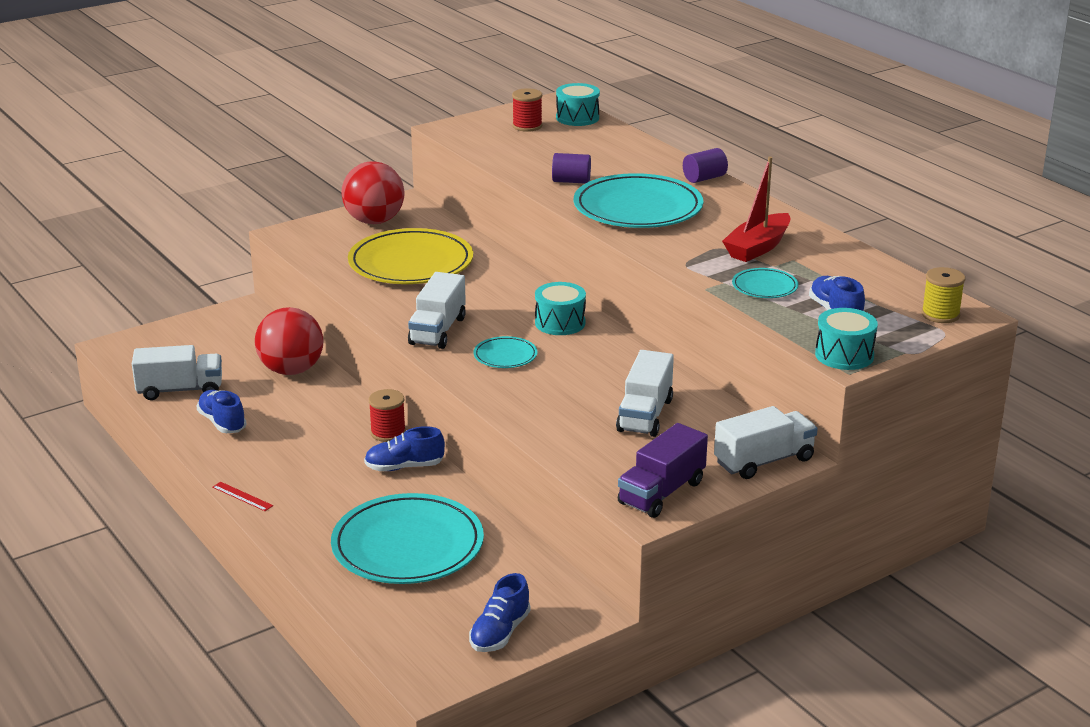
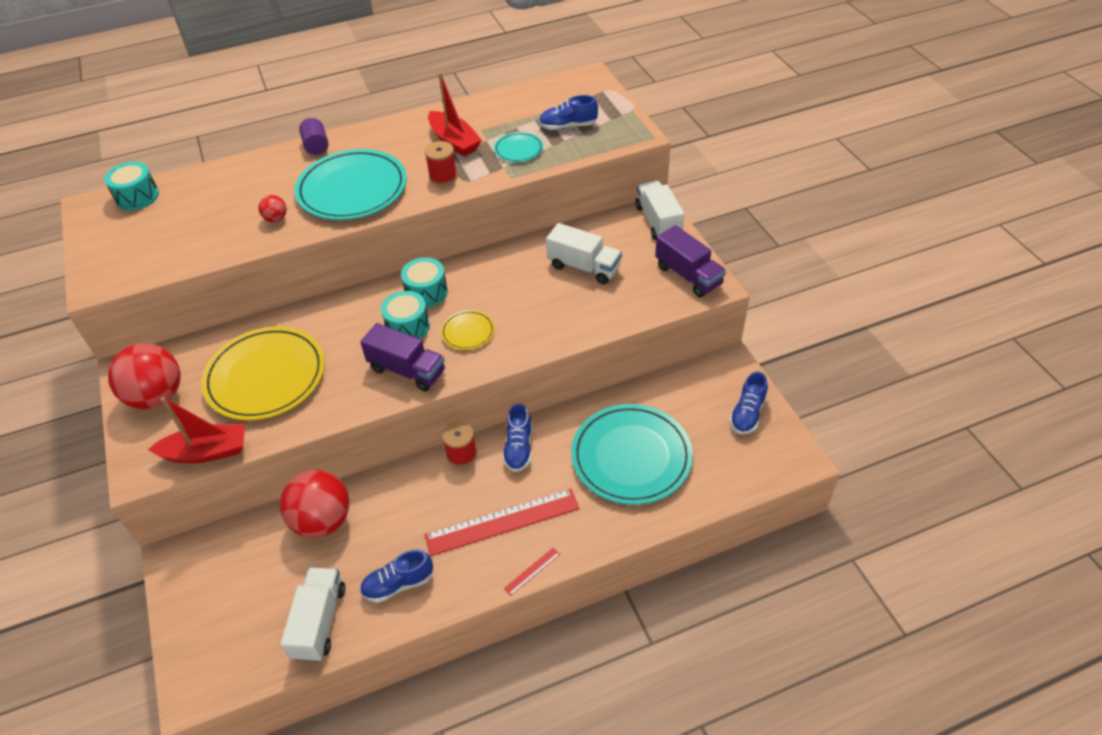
camera: 75 degrees left, 20 degrees up
(303, 470) = (502, 521): none -> red ruler
(313, 256) = (207, 452): none -> red boat
(438, 331) = (407, 370): white truck -> purple truck
(500, 633) = (747, 414): blue shoe -> blue shoe turned 75 degrees clockwise
(505, 355) = (468, 332): turquoise plate -> yellow plate
(527, 126) = (132, 230): red spool -> red spool (443, 177)
(571, 181) = (276, 219): purple cylinder -> red ball
(844, 355) = (630, 134): turquoise drum -> turquoise drum (408, 326)
(940, 314) = (586, 86): yellow spool -> none

